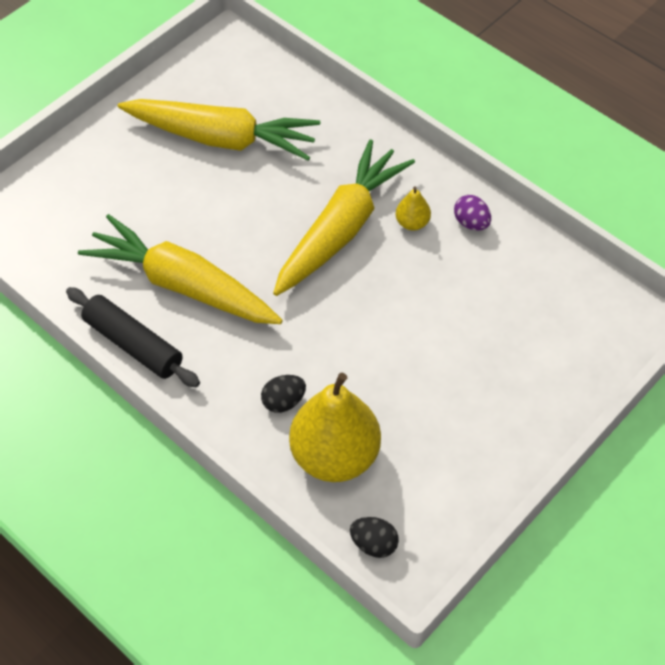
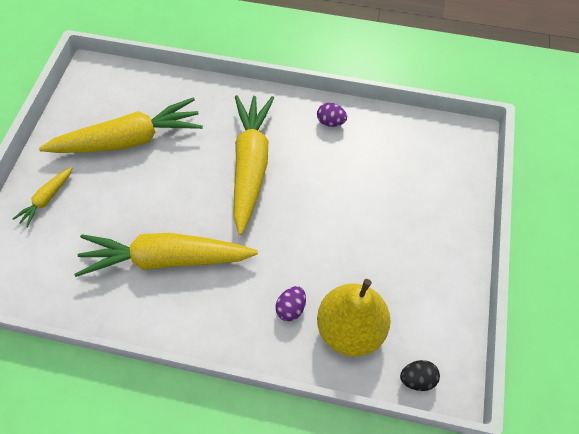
camera: 30 degrees left, 5 degrees up
(97, 163) = (47, 199): none -> yellow carrot
(133, 344) = (157, 323): black rolling pin -> none
(283, 402) = (291, 308): black egg -> purple egg
(412, 223) = (294, 139): yellow pear -> none

